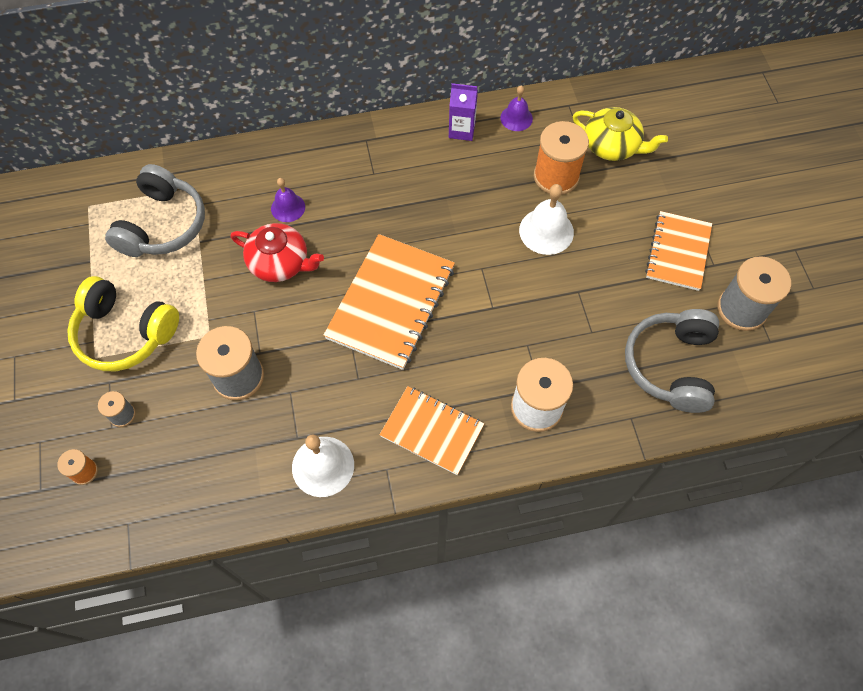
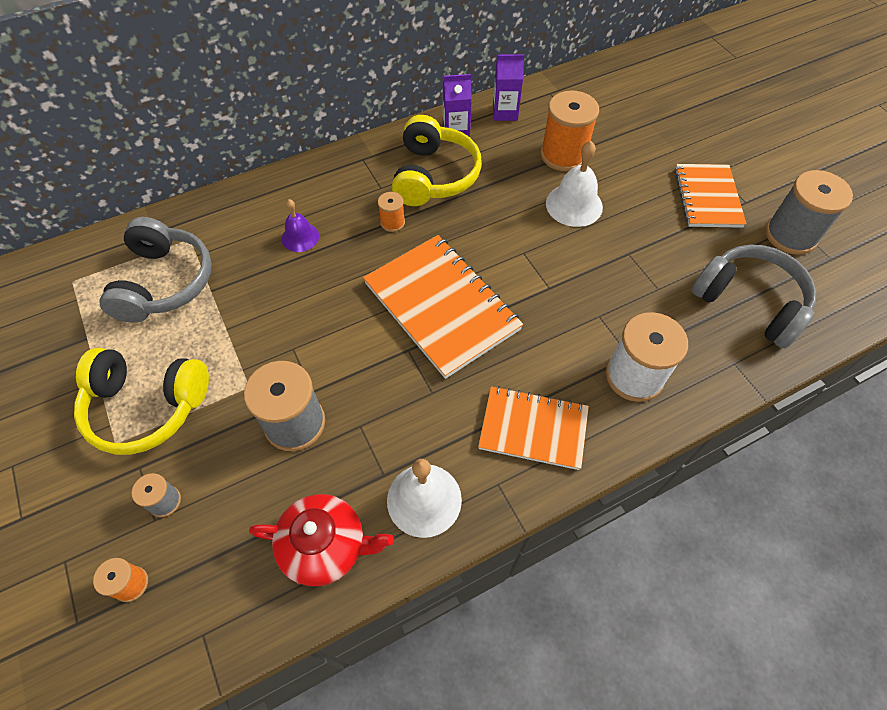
camera: 15 degrees left, 5 degrees down
(280, 263) = (308, 293): red teapot -> red teapot (325, 545)
(373, 211) = (392, 222): none -> orange spool
(391, 303) = (441, 306): orange notebook -> orange notebook turned 45 degrees counterclockwise
(426, 172) = (434, 176): none -> yellow headphones
(516, 118) = (505, 112): purple bell -> purple carton
(612, 146) = (605, 119): yellow teapot -> none
(671, 365) = (749, 302): grey headphones -> grey headphones turned 135 degrees clockwise

